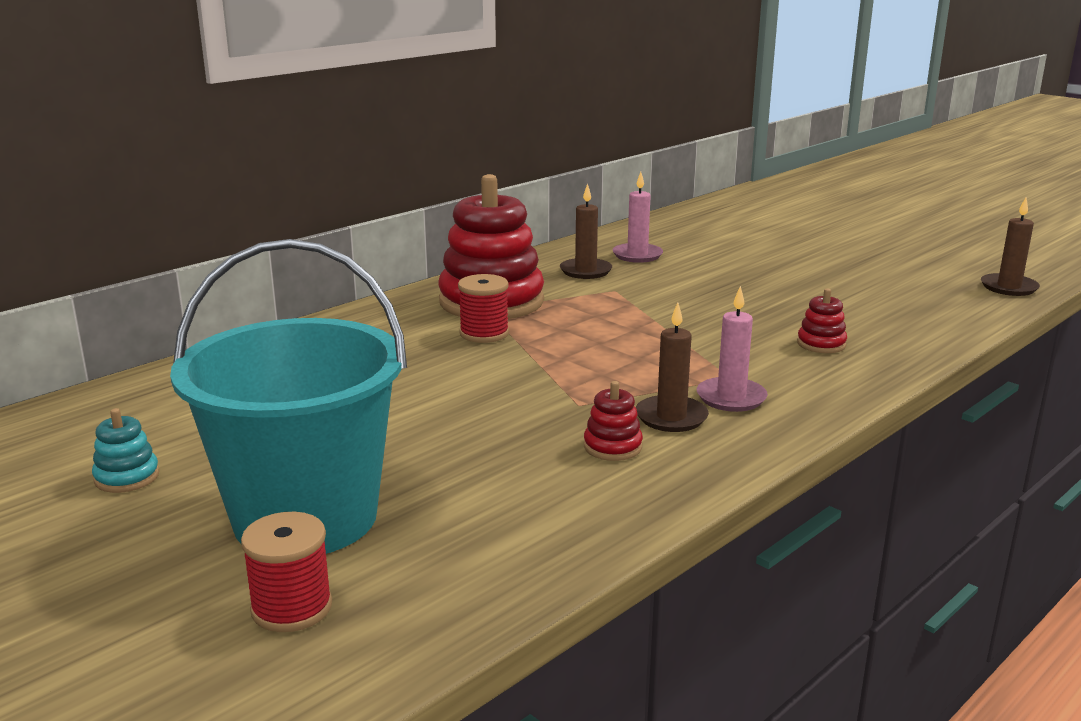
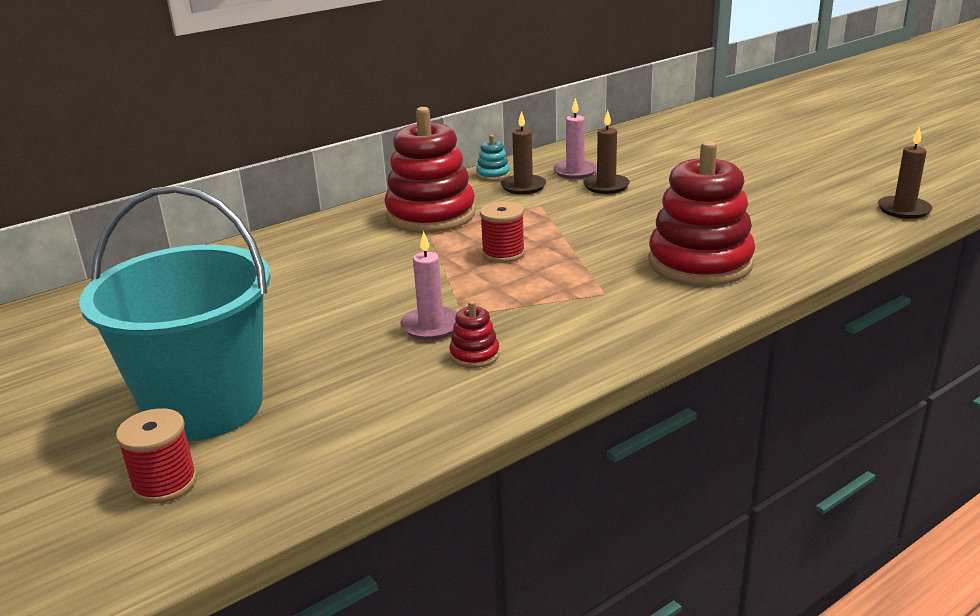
camera: 10 degrees right, 5 degrees up
(127, 477) = (85, 364): turquoise stacking toy -> turquoise stacking toy (493, 175)
(484, 333) = (412, 245): red spool -> red spool (503, 253)
(671, 417) = (536, 329): brown candle -> brown candle (606, 186)
(731, 398) = (596, 313): pink candle -> pink candle (431, 326)
(821, 344) = (700, 263): red stacking toy -> red stacking toy, size x2.41

